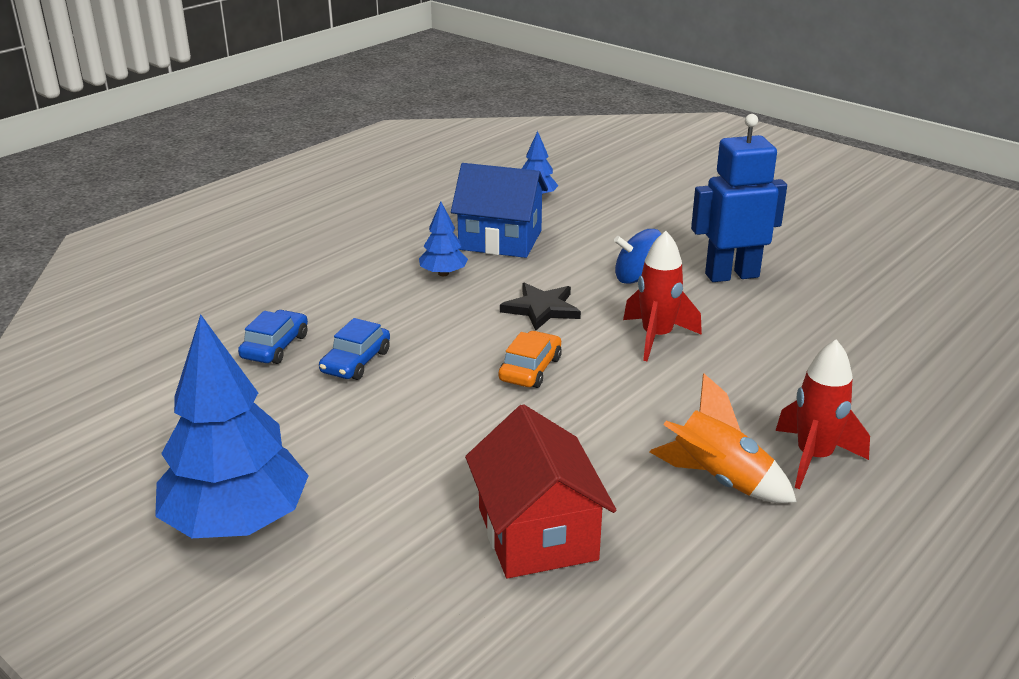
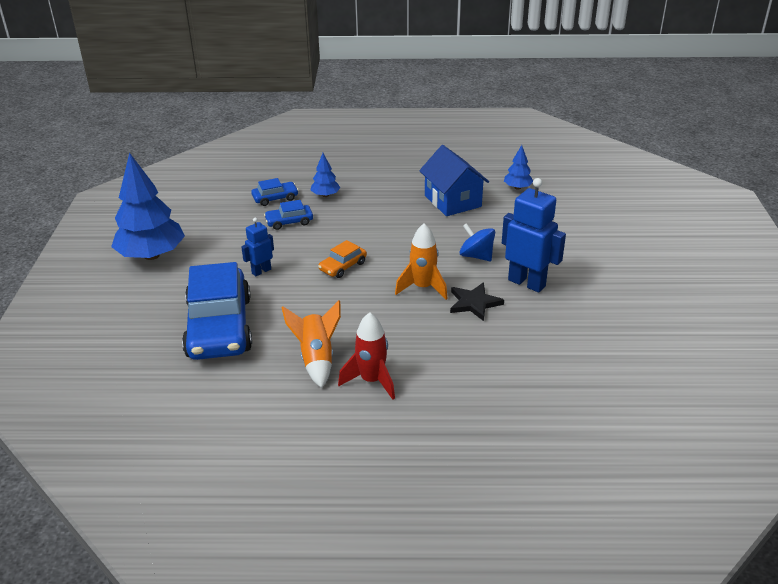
camera: 50 degrees right, 5 degrees up
(443, 273) = (395, 203): blue tree -> blue tree (325, 195)
(445, 436) = (261, 271): none -> blue robot
(530, 369) = (343, 266): orange car -> orange car turned 150 degrees clockwise
(537, 534) = (219, 327): red house -> blue car
(541, 309) = (402, 244): black star -> black star (474, 303)
(657, 337) = (423, 288): red rocket -> orange rocket

